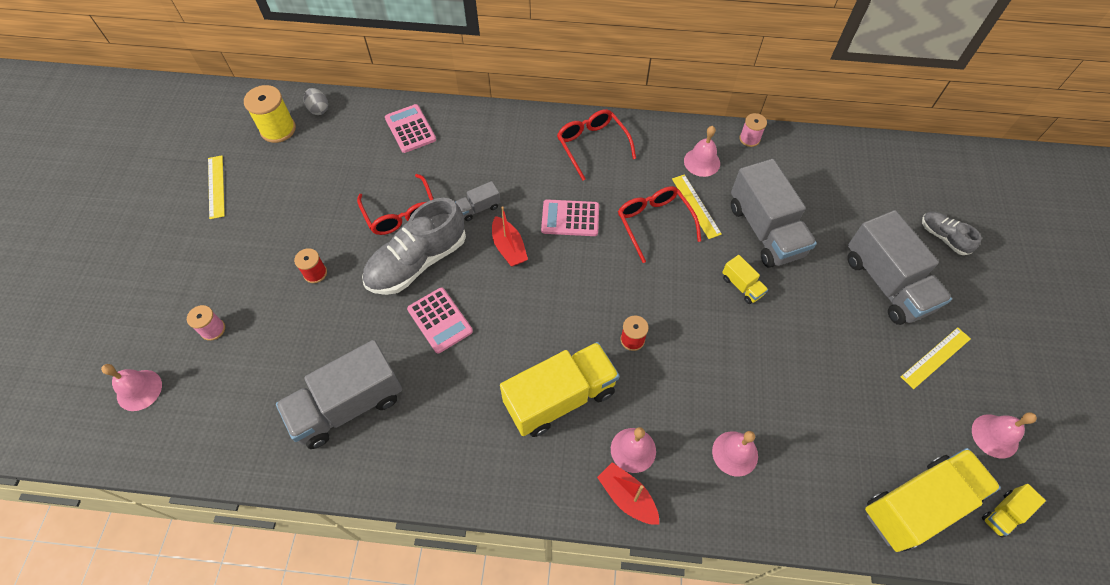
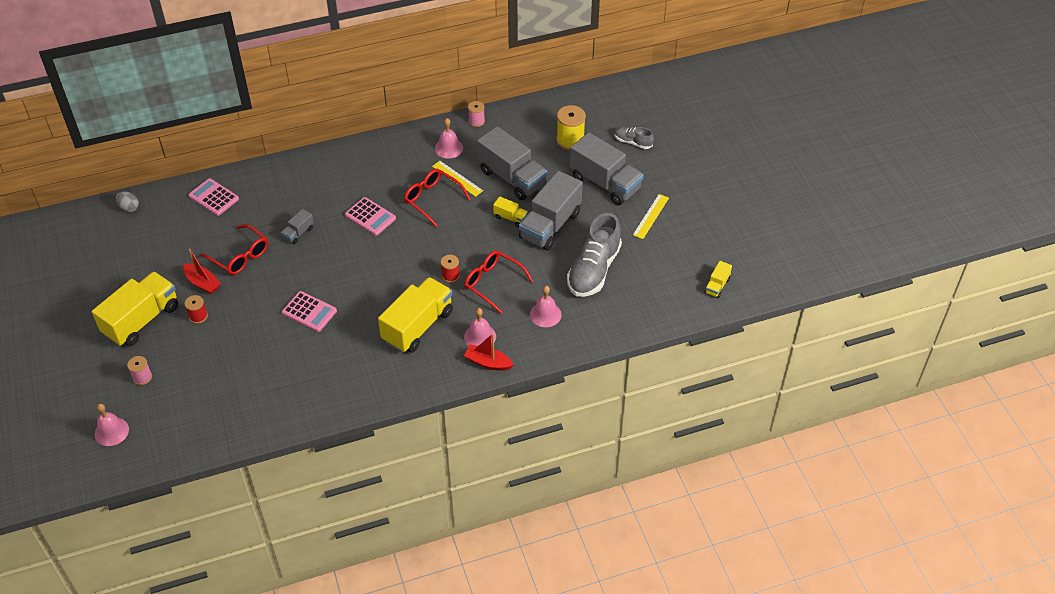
camera: 25 degrees left, 10 degrees down
(216, 186) = (80, 288): yellow ruler -> none
(278, 129) = (104, 233): yellow spool -> yellow spool (570, 140)
(348, 405) = (273, 384): grey truck -> grey truck (550, 225)
(417, 262) = (271, 282): grey shoe -> grey shoe (594, 270)
(509, 247) = (335, 250): red boat -> red boat (202, 283)
(570, 218) = (370, 217): pink calculator -> pink calculator turned 120 degrees counterclockwise
(592, 145) = (362, 163): red glasses -> red glasses (493, 283)
(917, 505) = (666, 300): yellow truck -> yellow truck (141, 320)
(995, 436) = (700, 247): pink bell -> none

